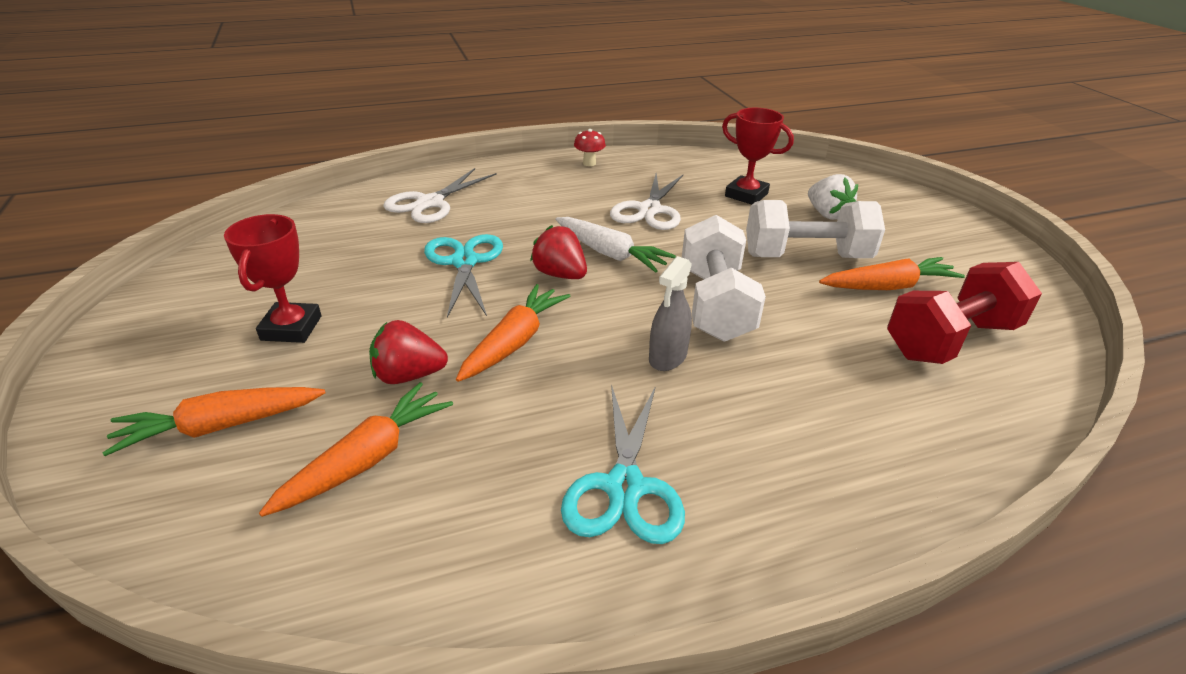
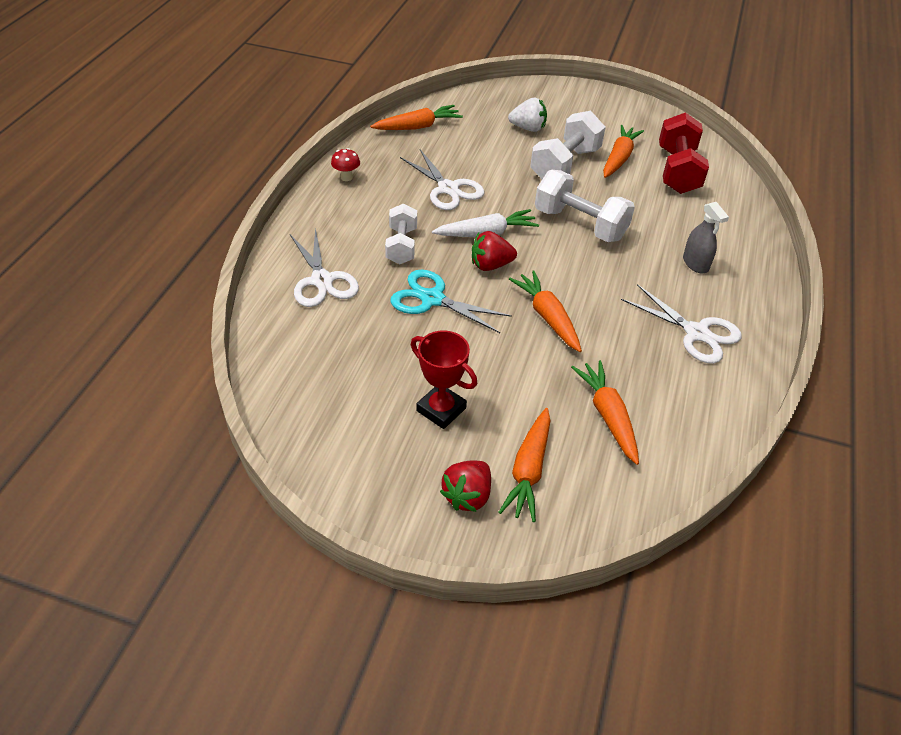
camera: 55 degrees left, 10 degrees up
(408, 375) = (544, 373): red strawberry -> red strawberry (467, 496)
(527, 219) = (401, 246): none -> white dumbbell
(624, 487) = (696, 333): turquoise scissors -> white scissors
(668, 357) = (612, 267): grey spray bottle -> grey spray bottle (695, 263)
(717, 164) = (417, 127): none -> orange carrot
(746, 195) = (472, 141): red trophy -> none

